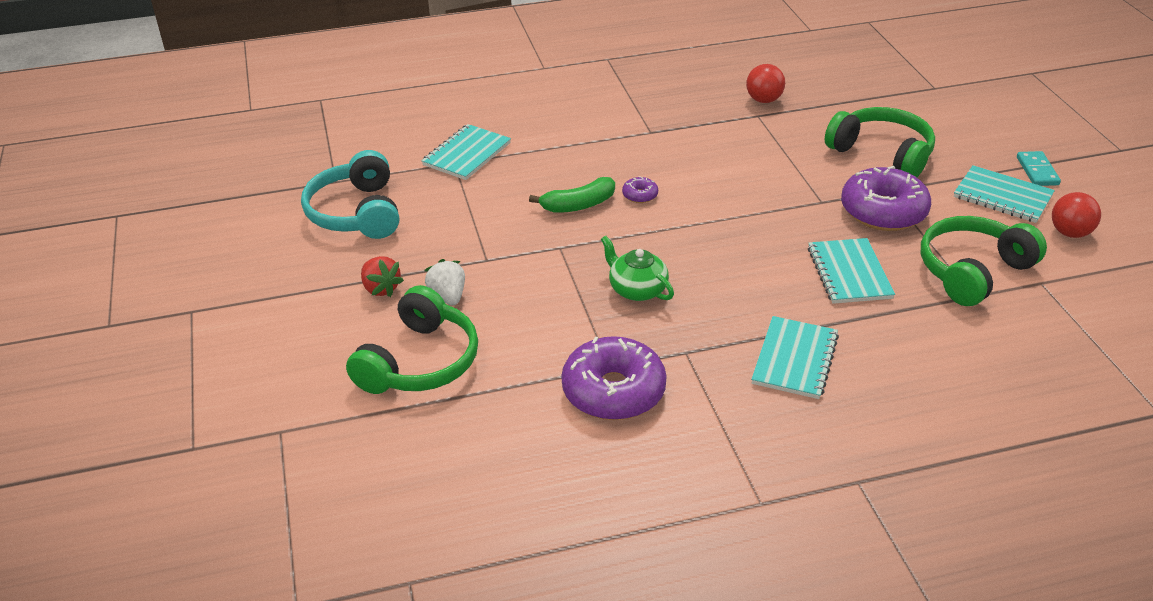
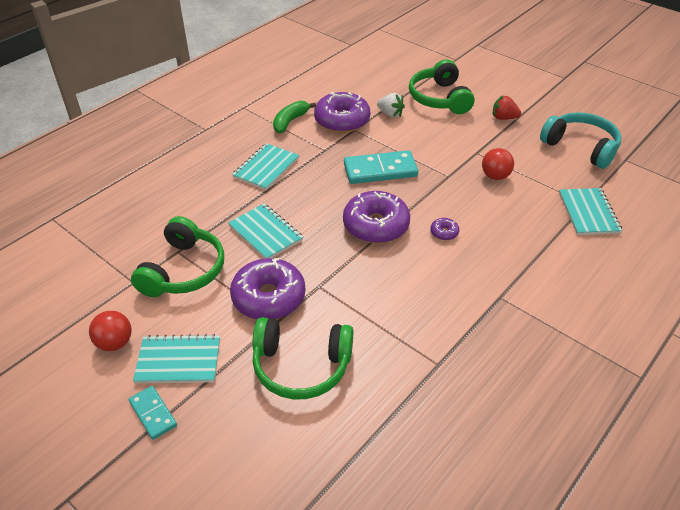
camera: 145 degrees right, 5 degrees up
(448, 296) = (468, 127): white strawberry -> white strawberry (390, 114)
(578, 205) = (472, 207): green banana -> green banana (290, 121)
(637, 289) = (380, 170): green teapot -> turquoise domino
(708, 230) = (376, 225): none -> purple donut
(763, 100) = (451, 390): red ball -> red ball (495, 176)
(794, 359) = (266, 168): turquoise notebook -> turquoise notebook turned 45 degrees clockwise

